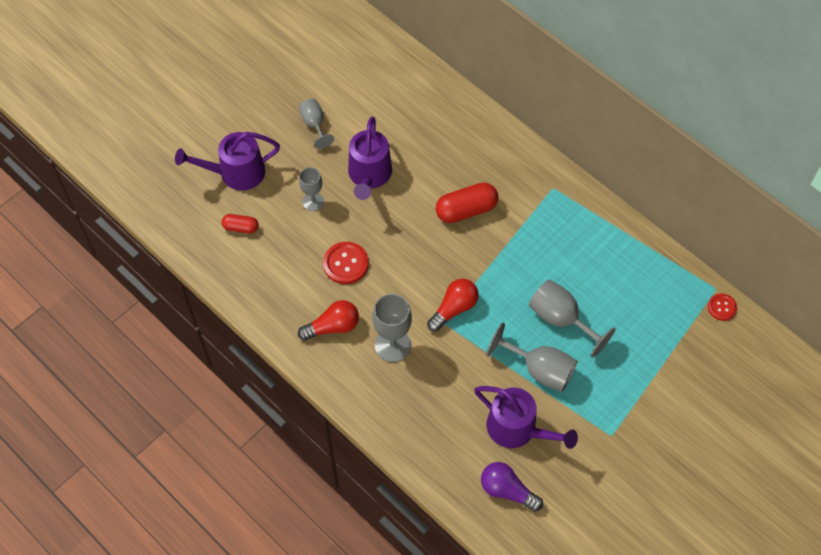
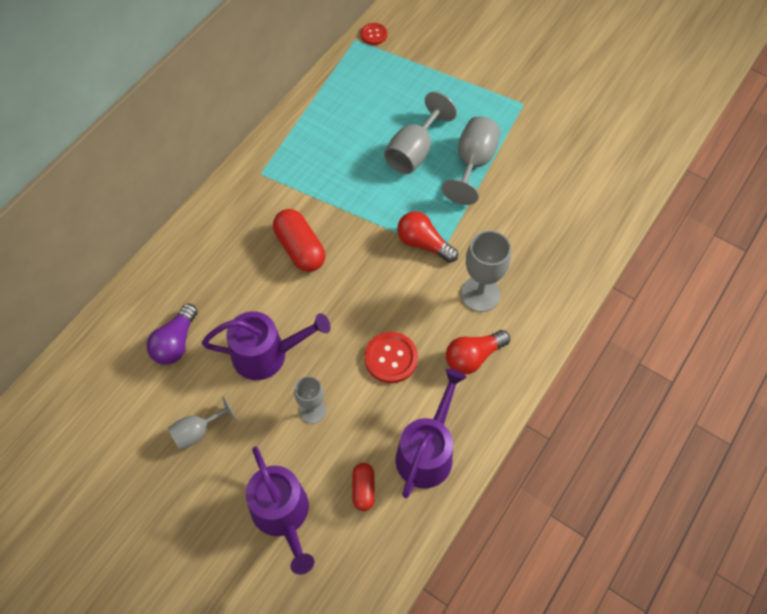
camera: 100 degrees left, 0 degrees up
(333, 327) = (473, 357): red light bulb -> red light bulb turned 90 degrees counterclockwise
(507, 490) = (603, 175): purple light bulb -> purple light bulb (175, 342)
(517, 429) = (539, 174): purple watering can -> purple watering can (427, 452)

